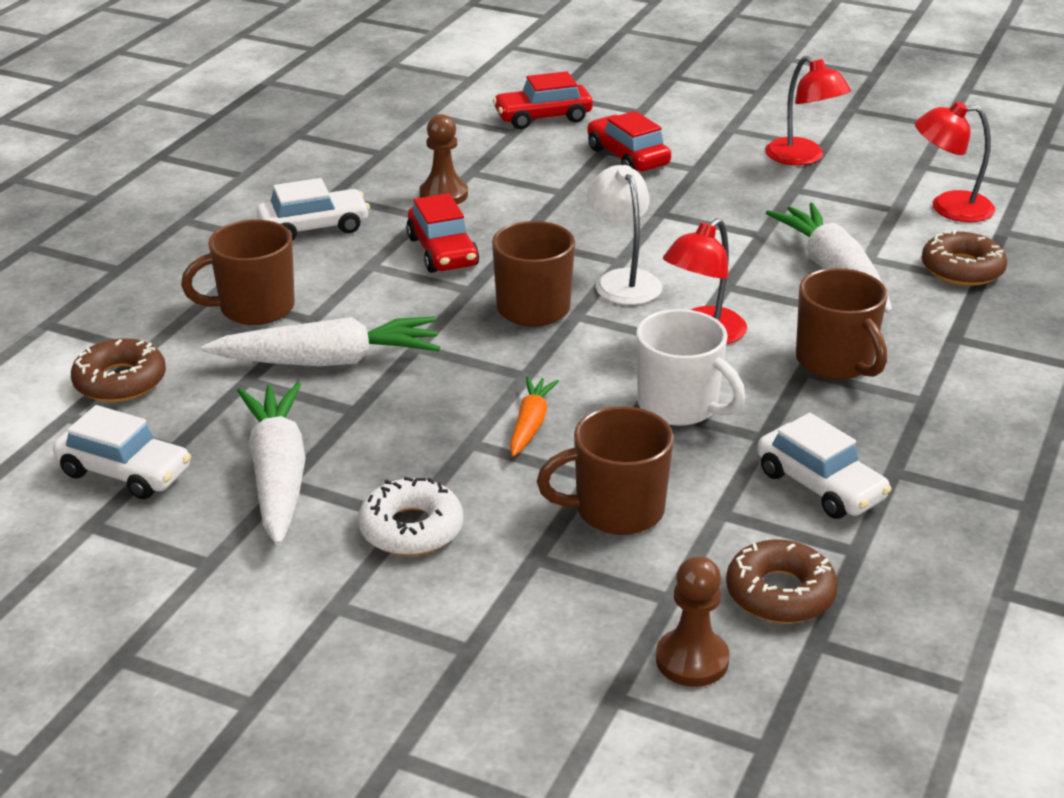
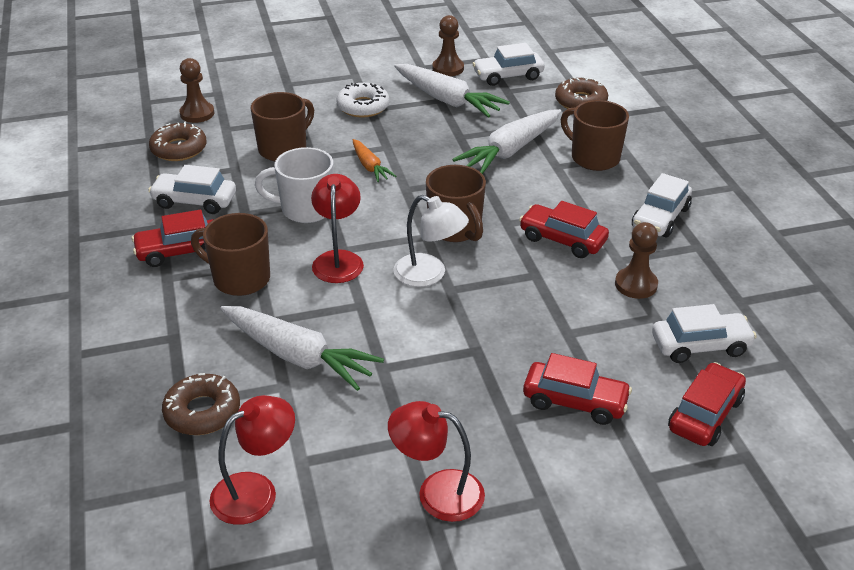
camera: 140 degrees right, 5 degrees up
(178, 536) = (448, 68): none -> brown pawn
(254, 308) = (593, 158): brown mug -> brown mug turned 75 degrees counterclockwise
(471, 145) = (700, 345): none -> white car
(887, 424) = (180, 251): none -> red car

